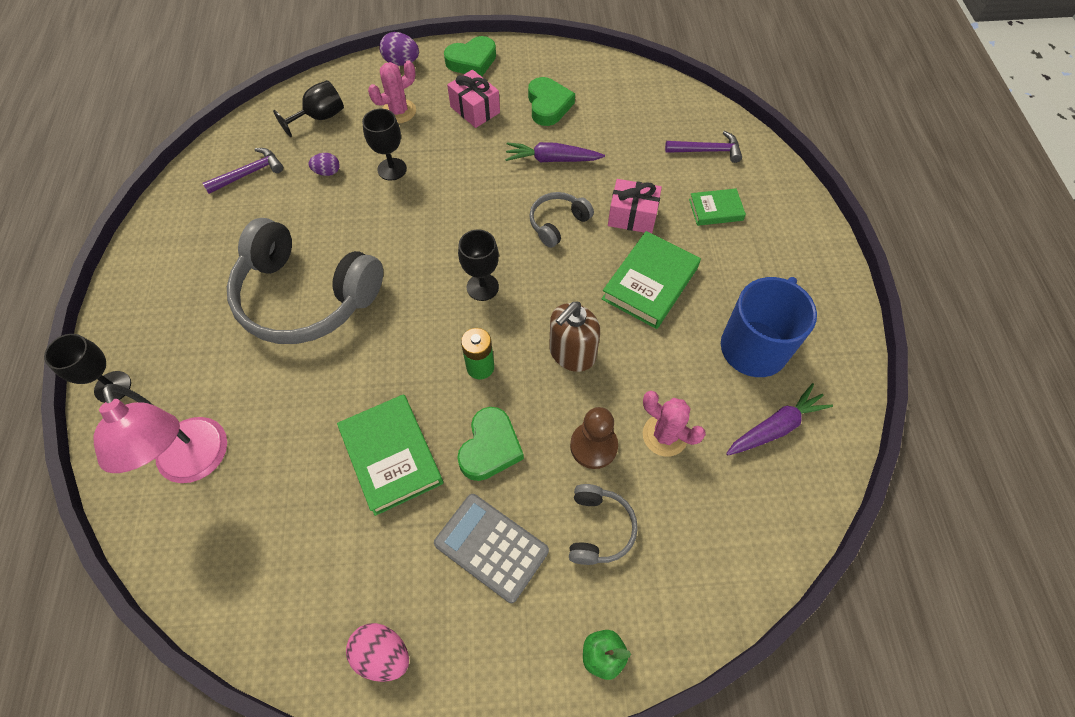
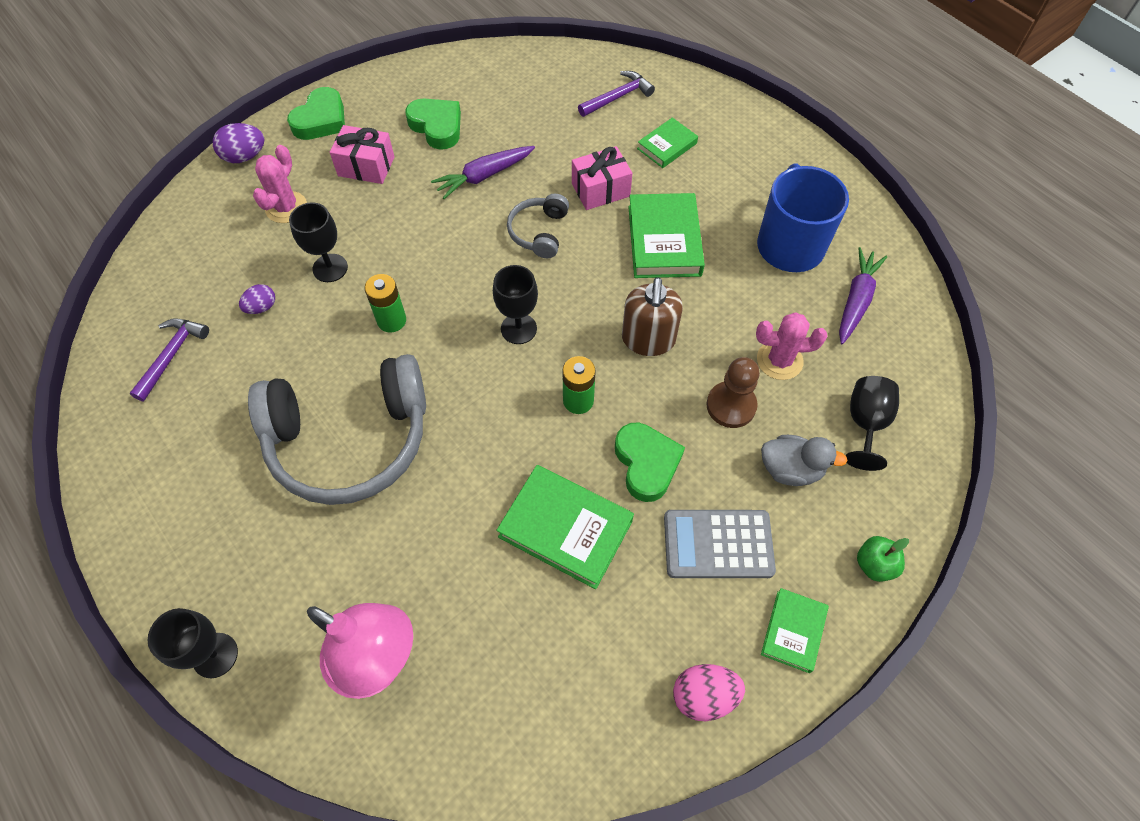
camera: 35 degrees left, 0 degrees up
(320, 117) = (202, 257): black goblet -> black goblet (865, 423)
(401, 229) = (391, 320): none -> green battery
(491, 658) = (793, 631): none -> green book
(599, 528) = (790, 469): grey headphones -> grey duck

